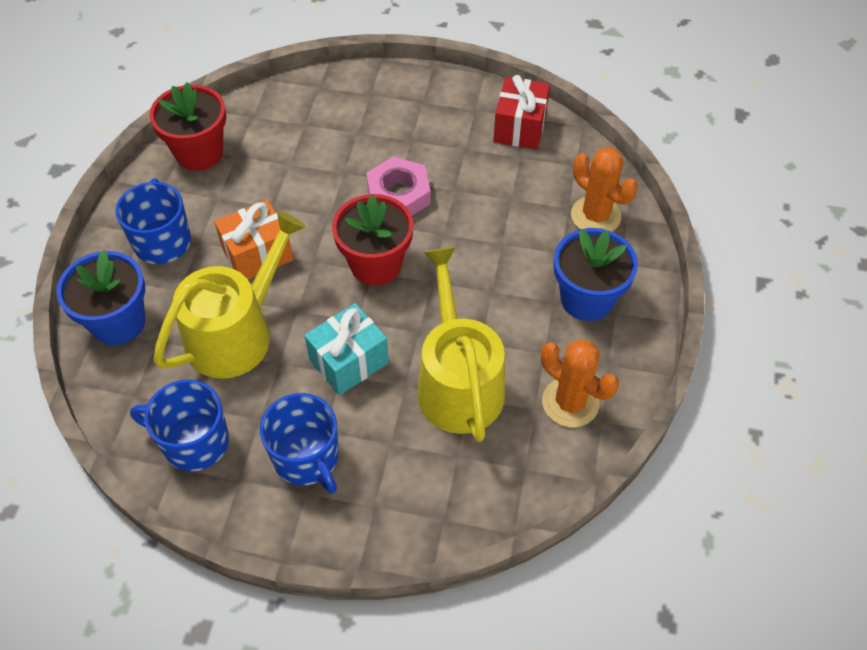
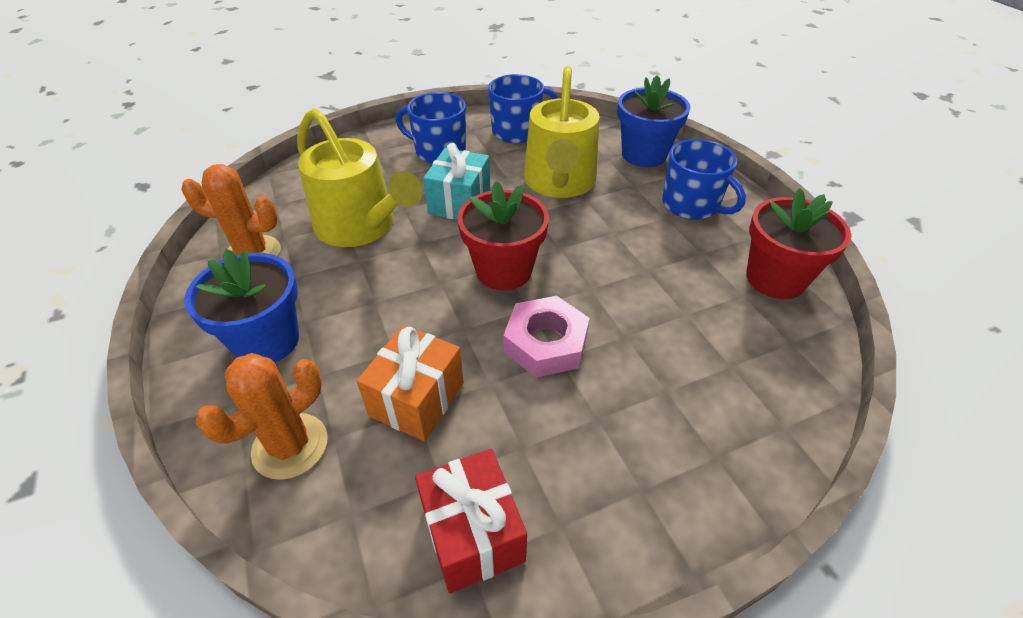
camera: 145 degrees right, 10 degrees down
(257, 254) = (610, 231): orange gift -> orange gift (417, 399)
(595, 216) = (290, 446): orange cactus -> orange cactus turned 60 degrees counterclockwise

